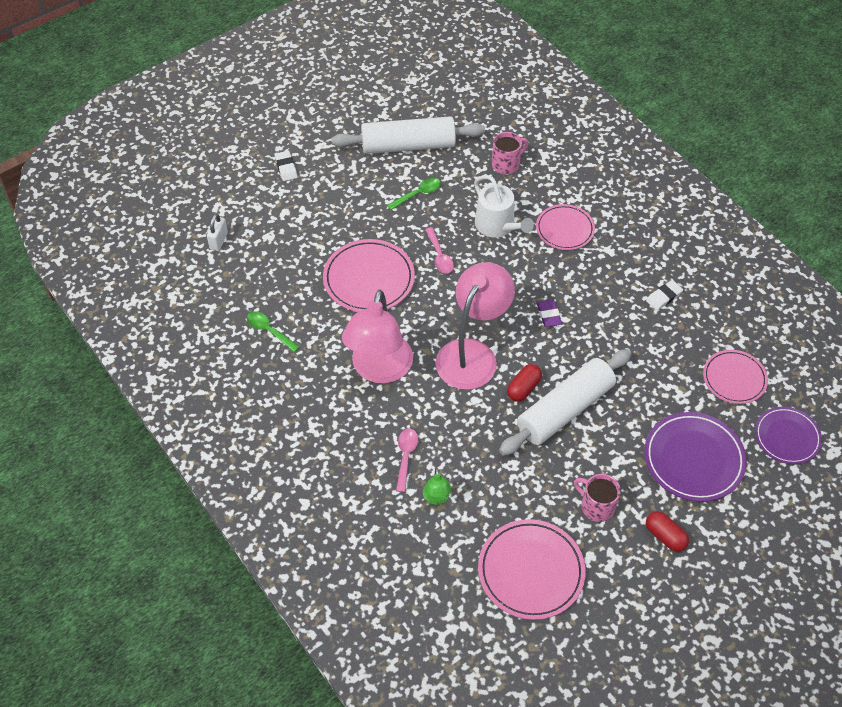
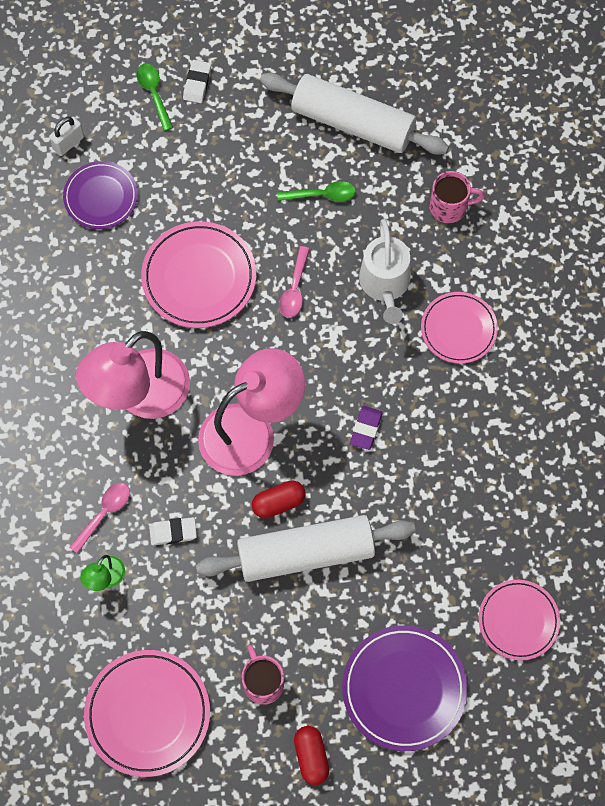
camera: 30 degrees right, 15 degrees up
(269, 331) = (55, 286): green spoon -> green spoon (154, 94)
(664, 297) = (511, 477): white eraser -> white eraser (173, 532)
(787, 437) = (525, 722): purple plate -> purple plate (101, 197)

